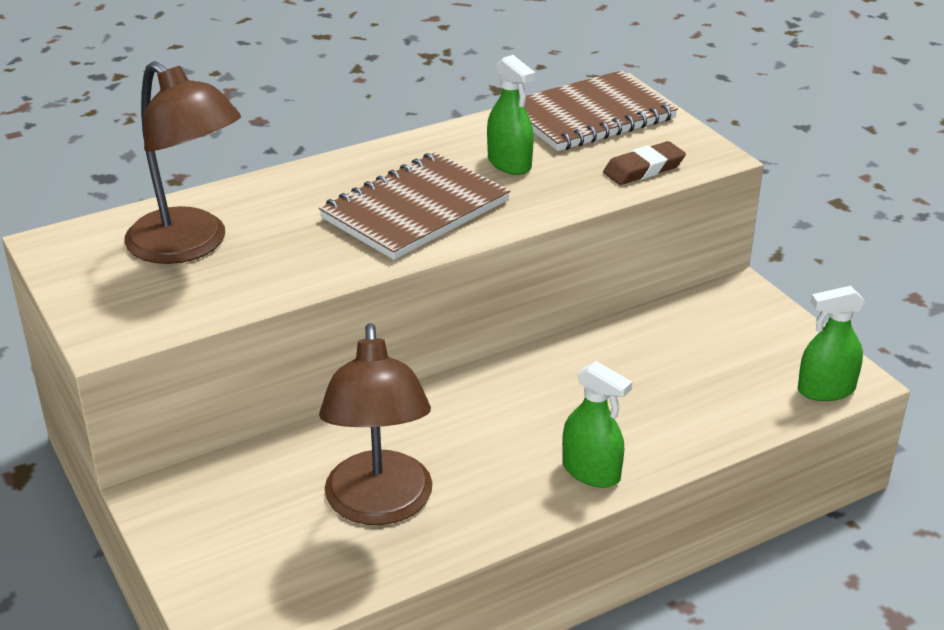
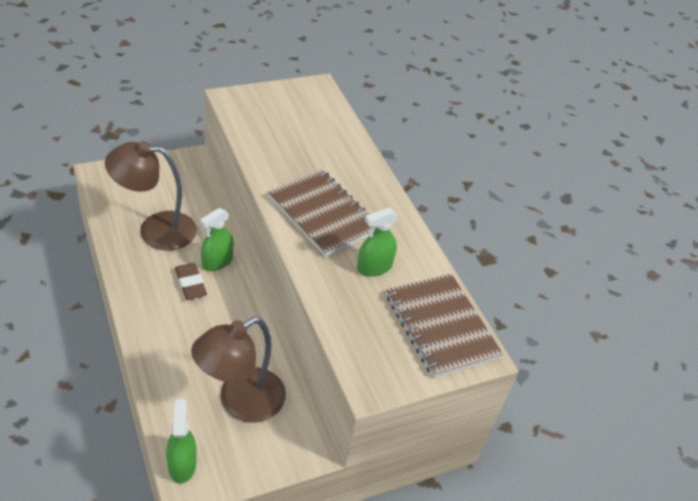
camera: 90 degrees right, 10 degrees up
(189, 246) = (304, 127): brown lamp -> brown lamp (240, 402)
(591, 472) = (148, 317): green spray bottle -> green spray bottle (217, 262)
(644, 169) = (356, 338): brown eraser -> brown eraser (190, 283)

